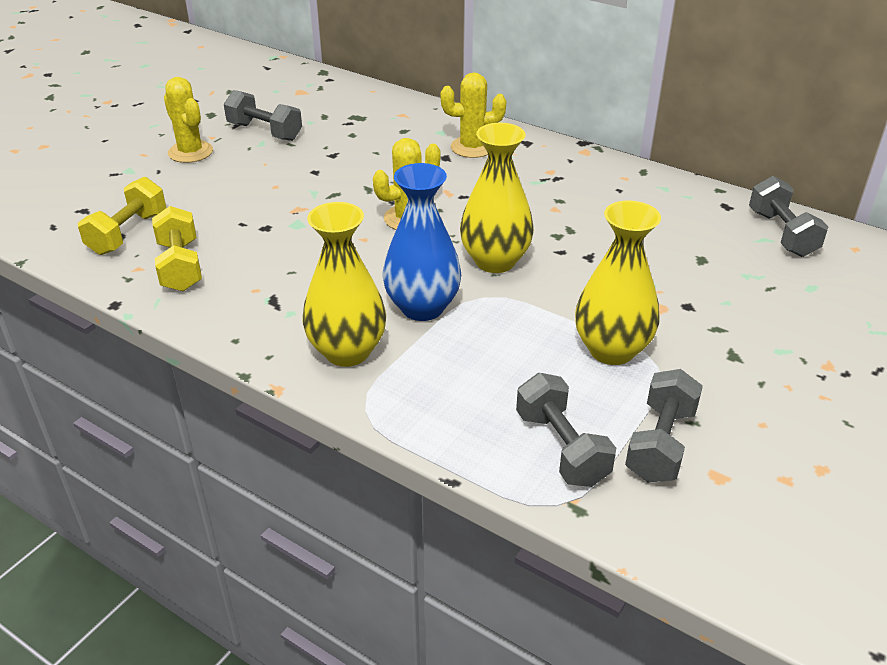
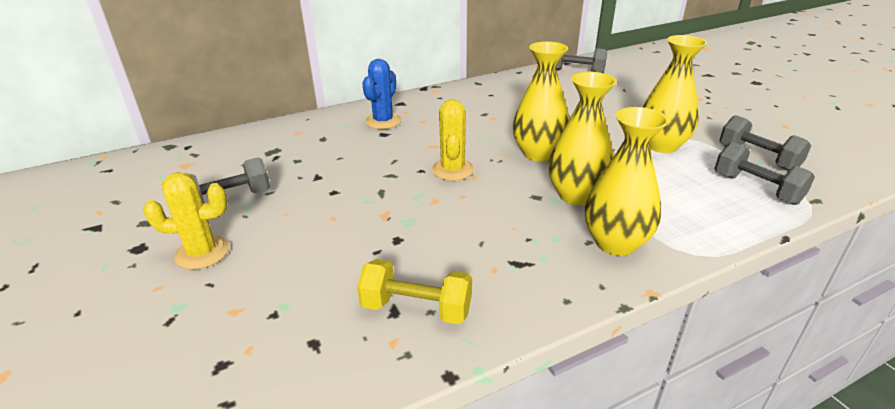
camera: 60 degrees left, 5 degrees down
(128, 233) = (314, 335): yellow dumbbell -> none
(422, 307) = (576, 195): blue vase -> yellow vase
(472, 147) = (383, 121): yellow cactus -> blue cactus
(561, 448) = (756, 189): grey dumbbell -> grey dumbbell turned 45 degrees clockwise

